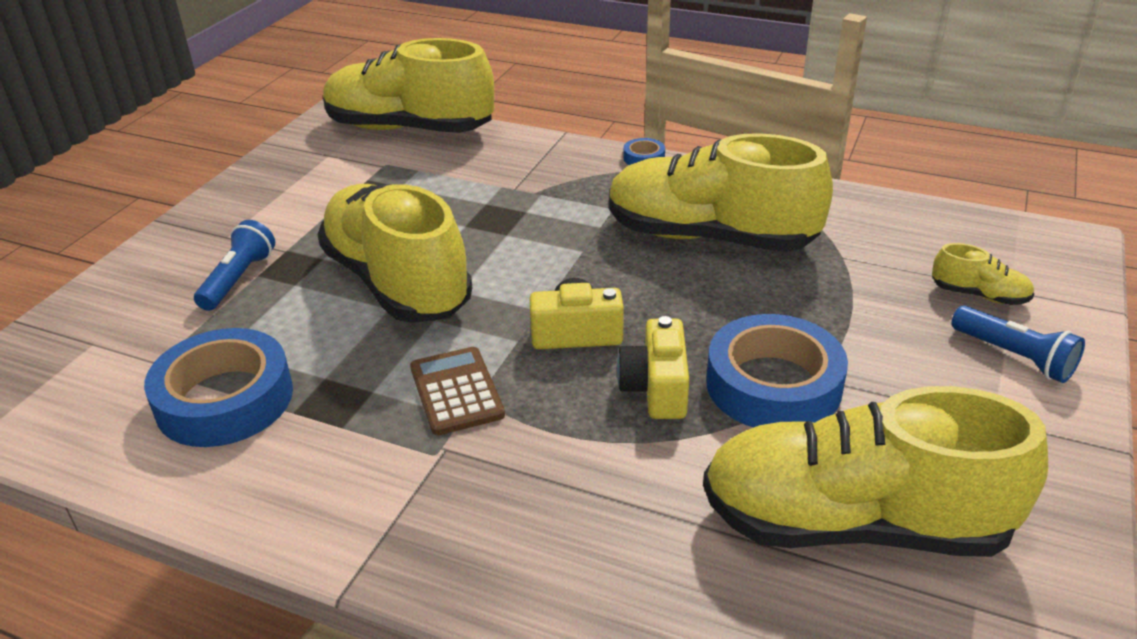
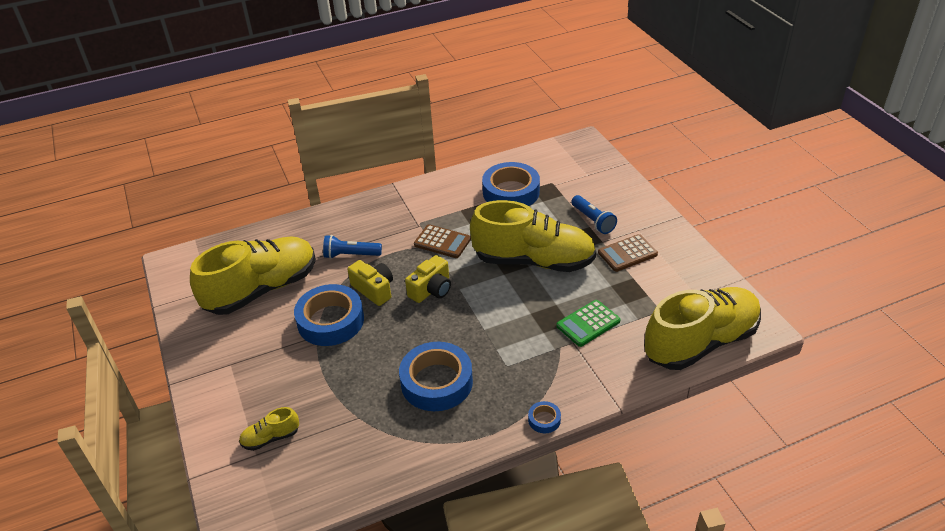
camera: 135 degrees right, 5 degrees up
(294, 222) = (627, 253): none -> brown calculator
(469, 193) = (588, 324): none -> green calculator
(709, 237) = (436, 382): yellow shoe -> blue tape
(1014, 357) = (236, 405): blue flashlight -> blue flashlight (351, 255)

